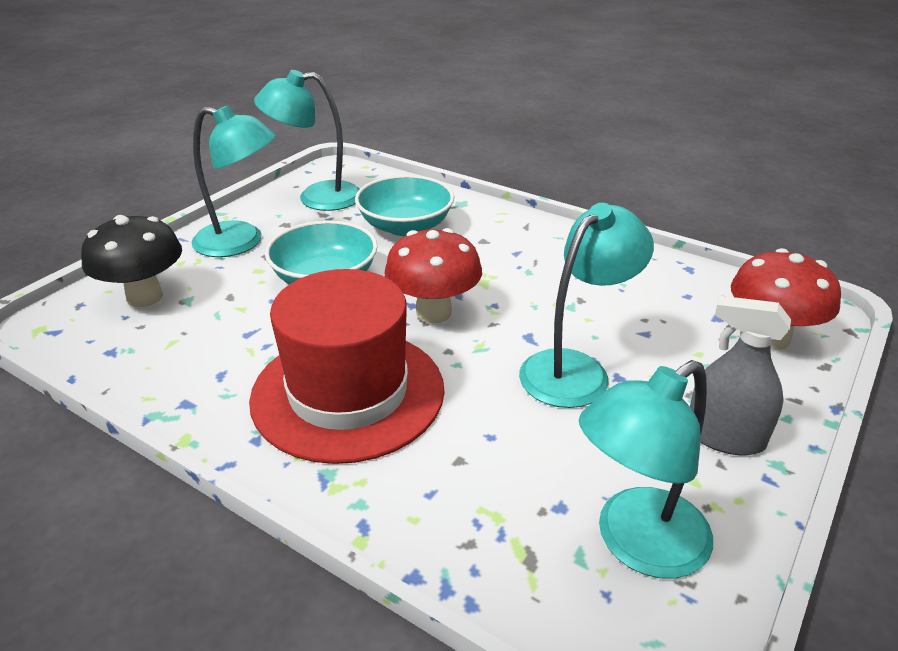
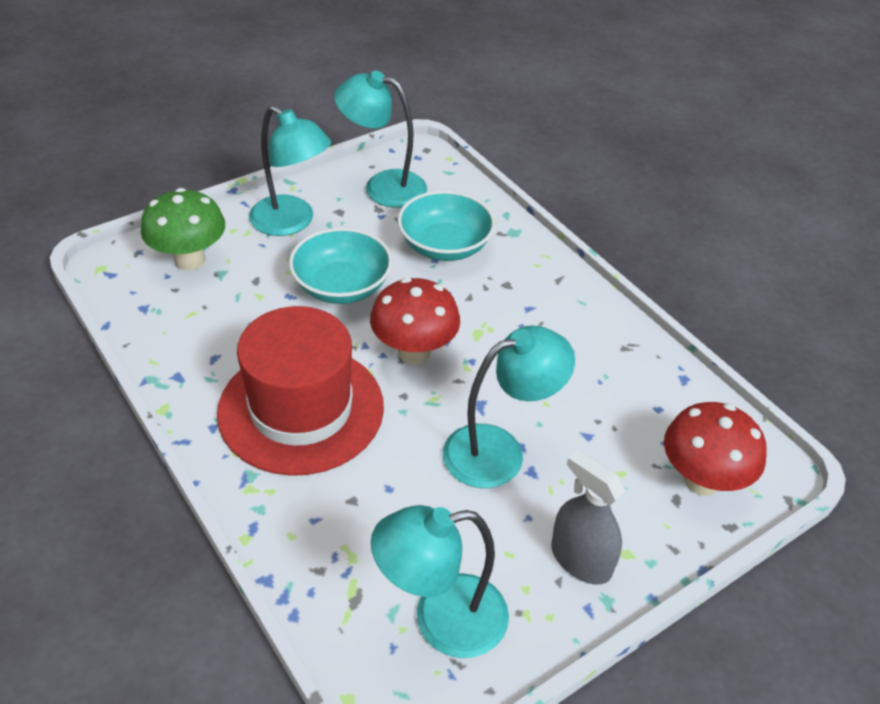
camera: 20 degrees right, 10 degrees up
(145, 297) = (189, 260): black mushroom -> green mushroom

